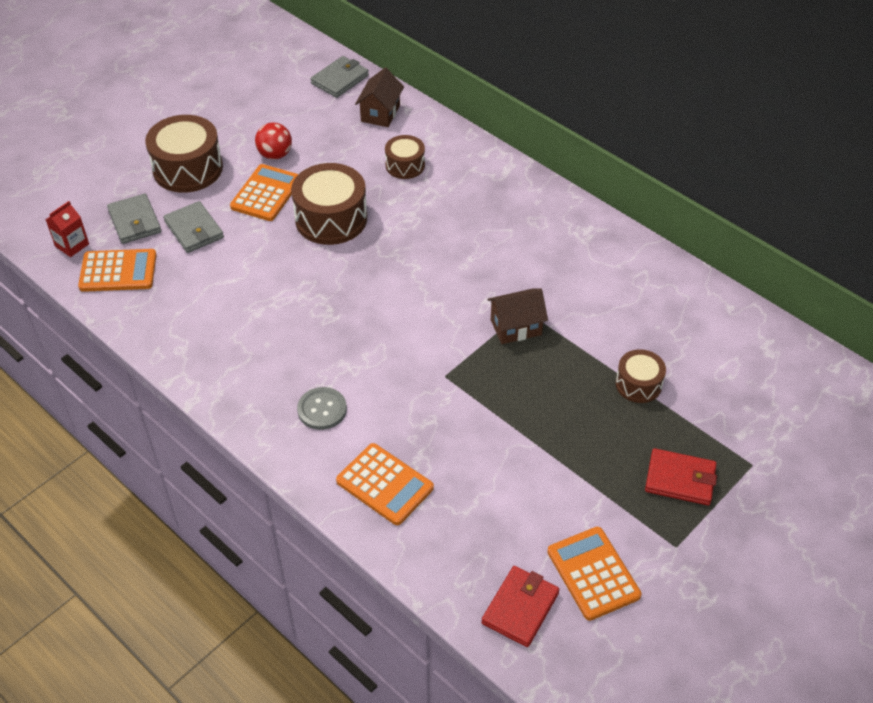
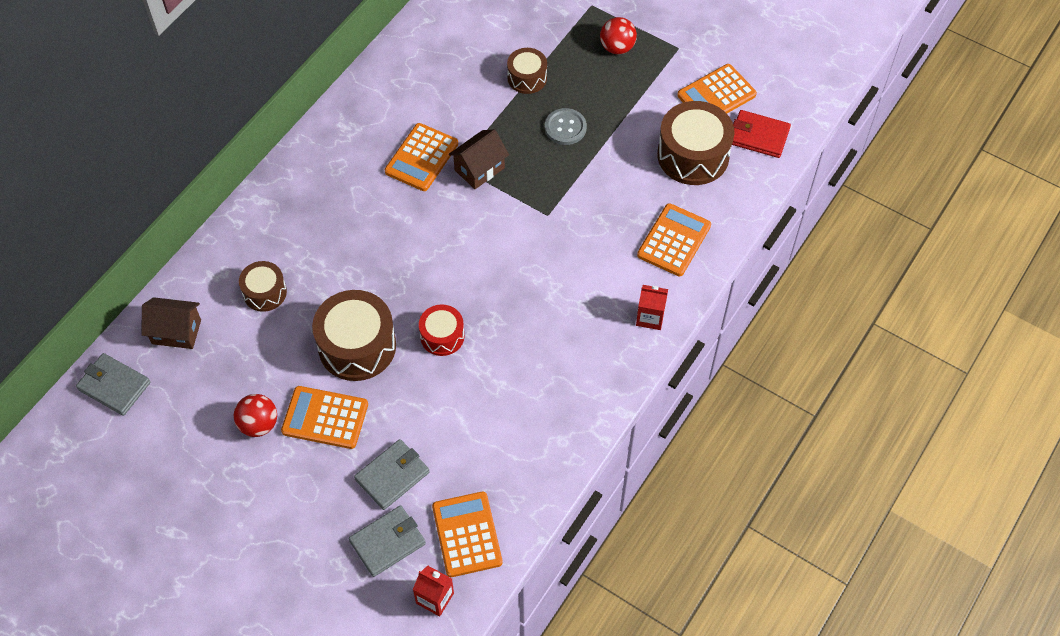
camera: 100 degrees left, 10 degrees up
(188, 168) = (292, 512): brown drum -> brown drum (693, 155)
(292, 444) = (650, 317): none -> red carton
(322, 409) = (607, 302): grey button -> grey button (565, 127)
(323, 276) = (442, 336): none -> red drum
(516, 327) = (479, 169): brown house -> brown house turned 75 degrees clockwise
(538, 283) = (421, 158): none -> orange calculator
(680, 479) = (617, 47): red wallet -> red ball

